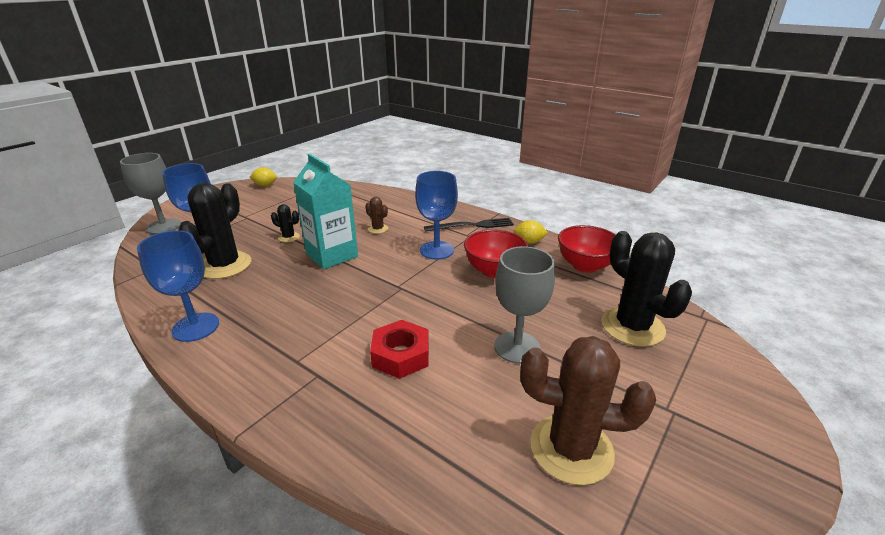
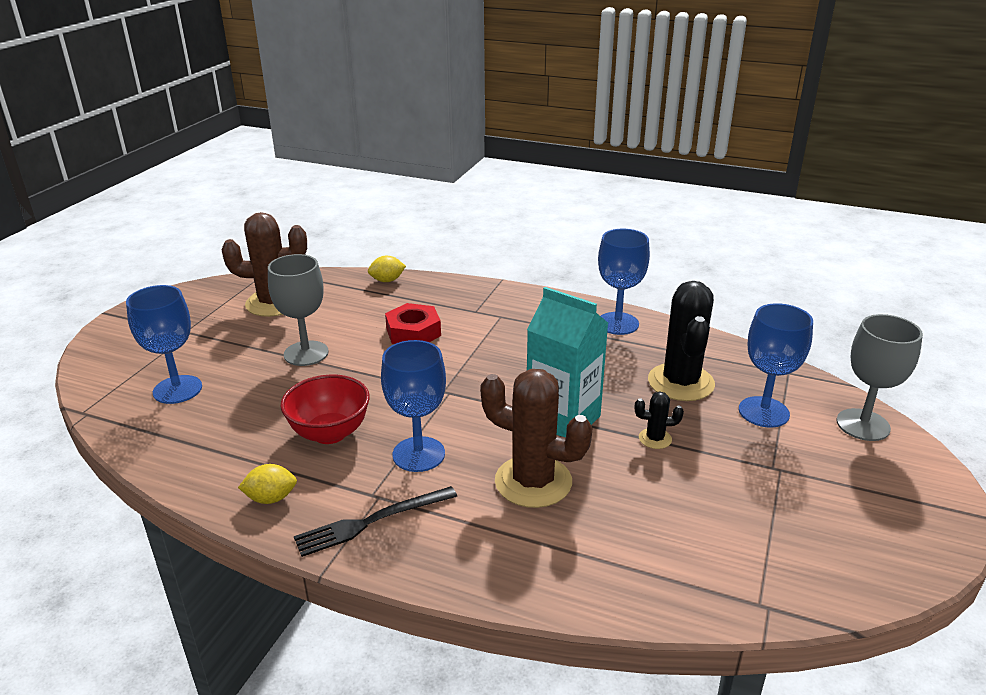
camera: 165 degrees right, 0 degrees up
(265, 185) = (876, 571): yellow lemon -> yellow lemon (387, 280)
(378, 229) = (533, 482): brown cactus -> brown cactus, size x2.20
(585, 266) = (195, 464): red bowl -> none
(632, 327) = (177, 389): black cactus -> blue goblet

